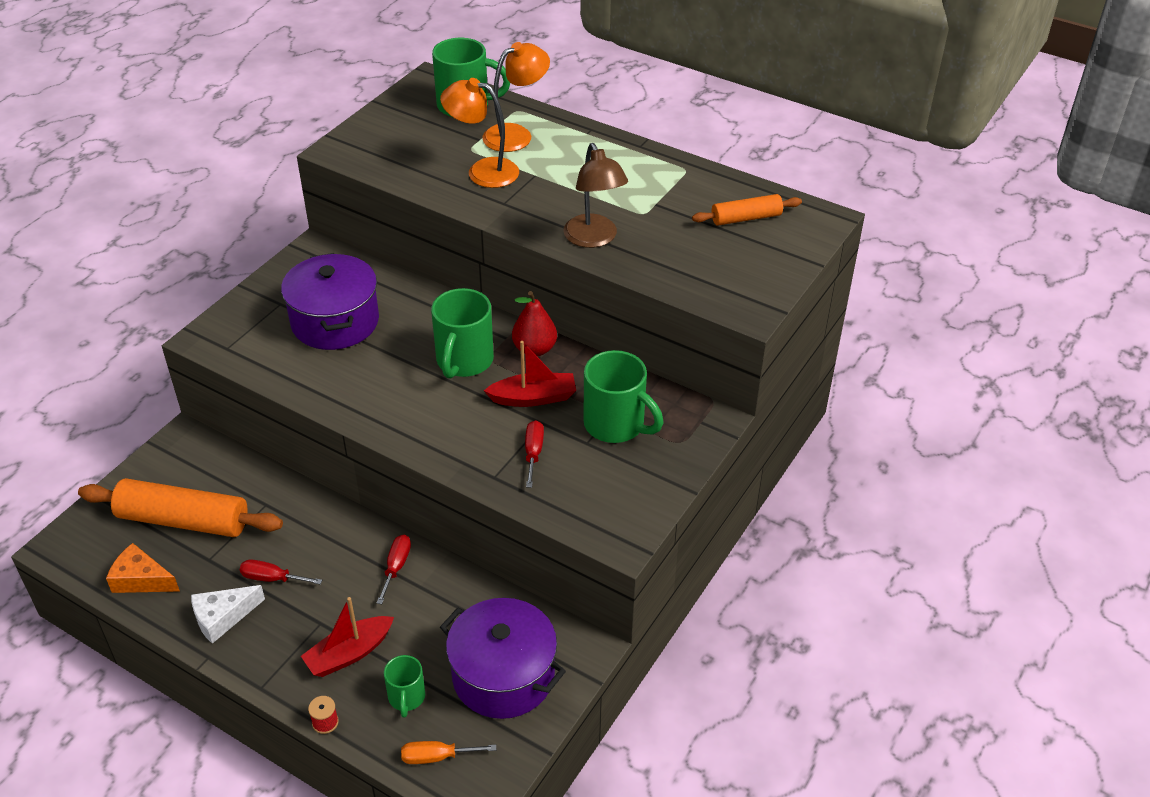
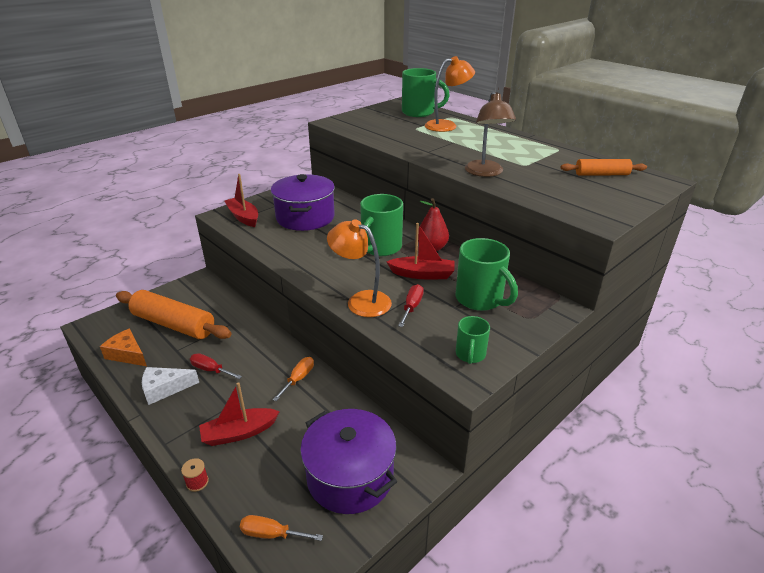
camera: 15 degrees right, 10 degrees down
(240, 337) = (243, 217): none -> red boat
(396, 567) = (298, 379): red screwdriver -> orange screwdriver
(406, 698) = (267, 477): green mug -> green mug (470, 355)
(483, 171) = (419, 137): orange lamp -> orange lamp (361, 301)

